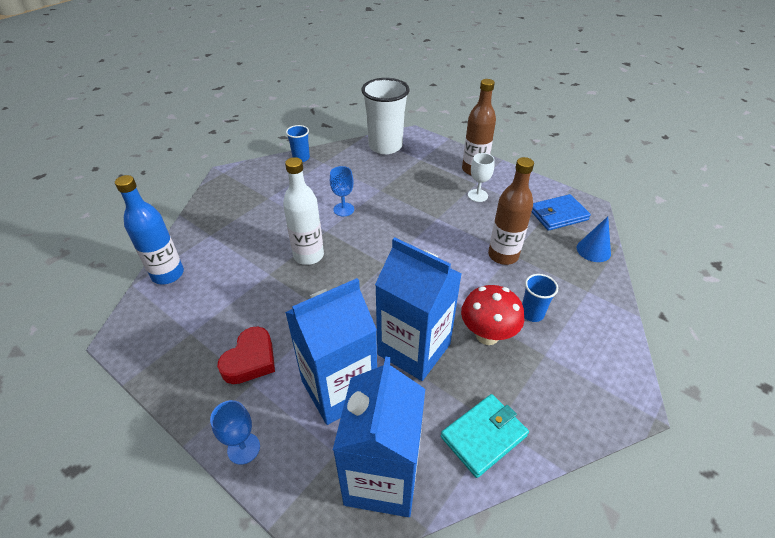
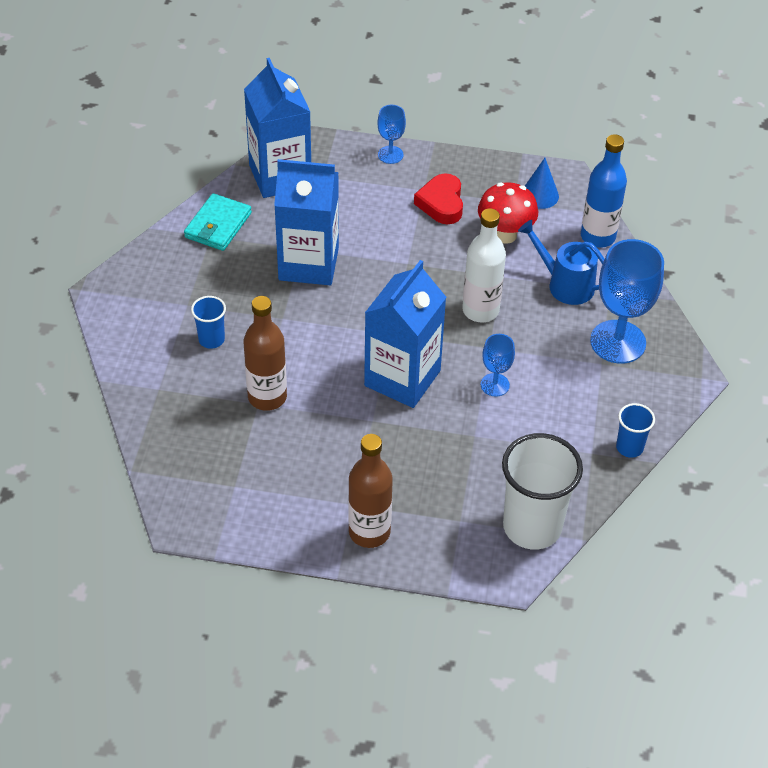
camera: 150 degrees right, 5 degrees up
(233, 250) = (564, 284): none -> blue watering can
(244, 205) = (618, 342): none -> blue goblet
(339, 389) = (351, 212): blue carton -> blue carton (402, 378)
(477, 195) = (340, 481): white goblet -> none
(487, 335) = (247, 301): red mushroom -> red mushroom (505, 235)
(558, 215) = (219, 490): blue wallet -> none
(593, 250) = (162, 448): blue cone -> blue cone (539, 195)

